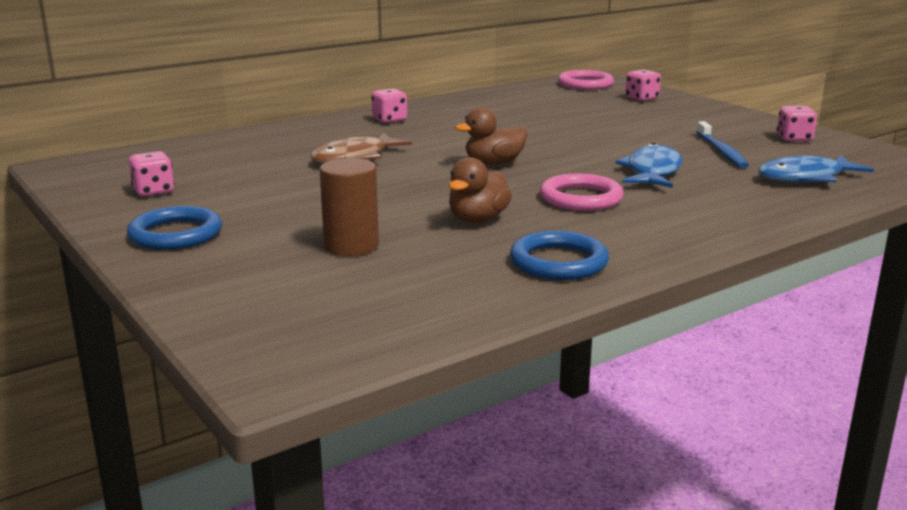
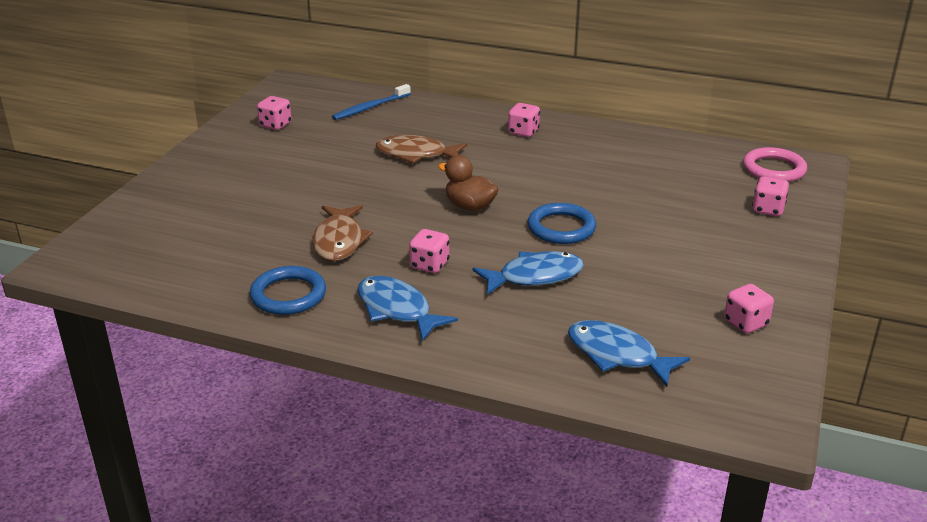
camera: 55 degrees right, 10 degrees up
(175, 234) = (215, 161): blue ring -> blue ring (561, 228)
(351, 246) = (248, 217): brown cylinder -> none
(478, 219) = (339, 241): brown duck -> brown fish
(581, 198) = (429, 265): pink ring -> pink dice
(648, 226) = (397, 310): none -> blue fish
(721, 151) = (643, 294): blue toothbrush -> blue toothbrush (370, 107)

